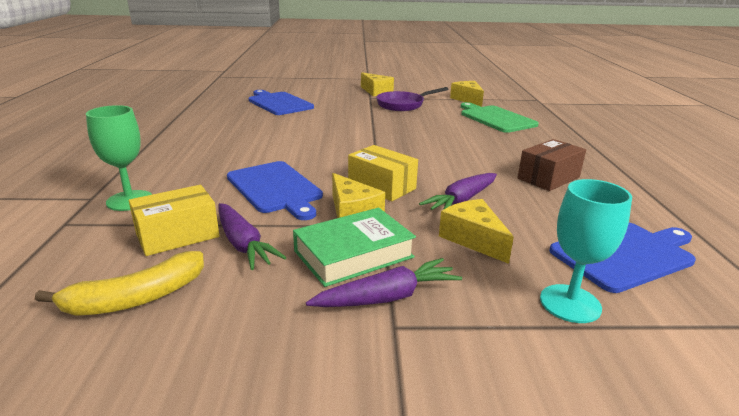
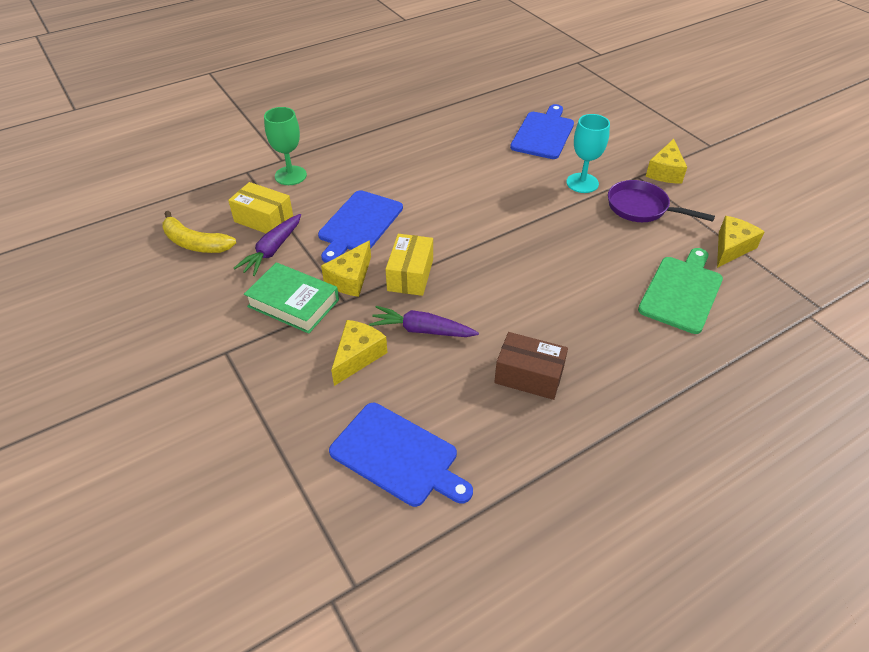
camera: 60 degrees right, 20 degrees up
(387, 297) = (253, 338): purple carrot -> none
(570, 303) = (299, 431): turquoise goblet -> turquoise goblet (582, 183)

